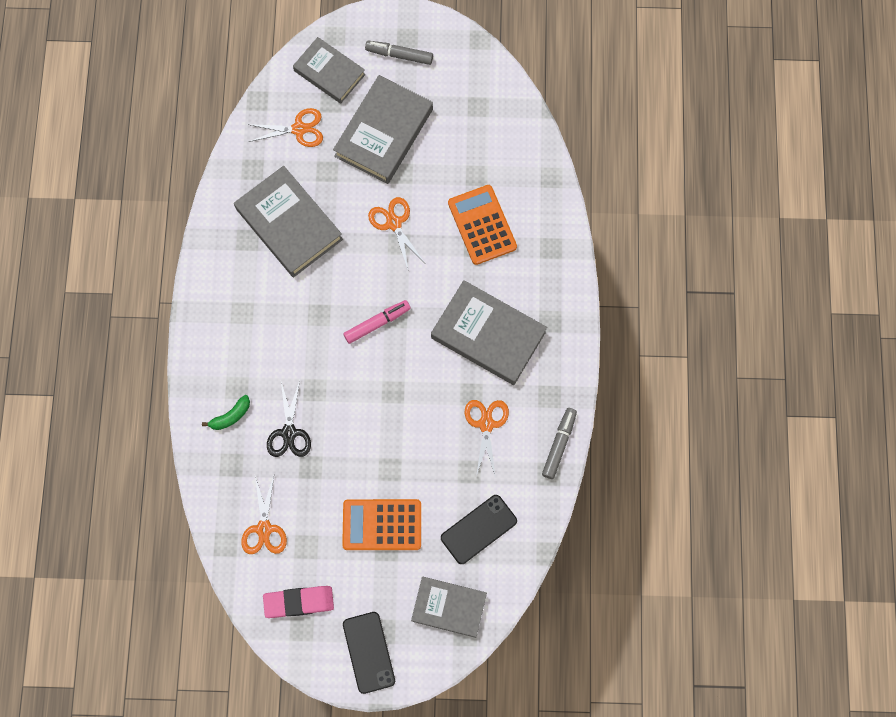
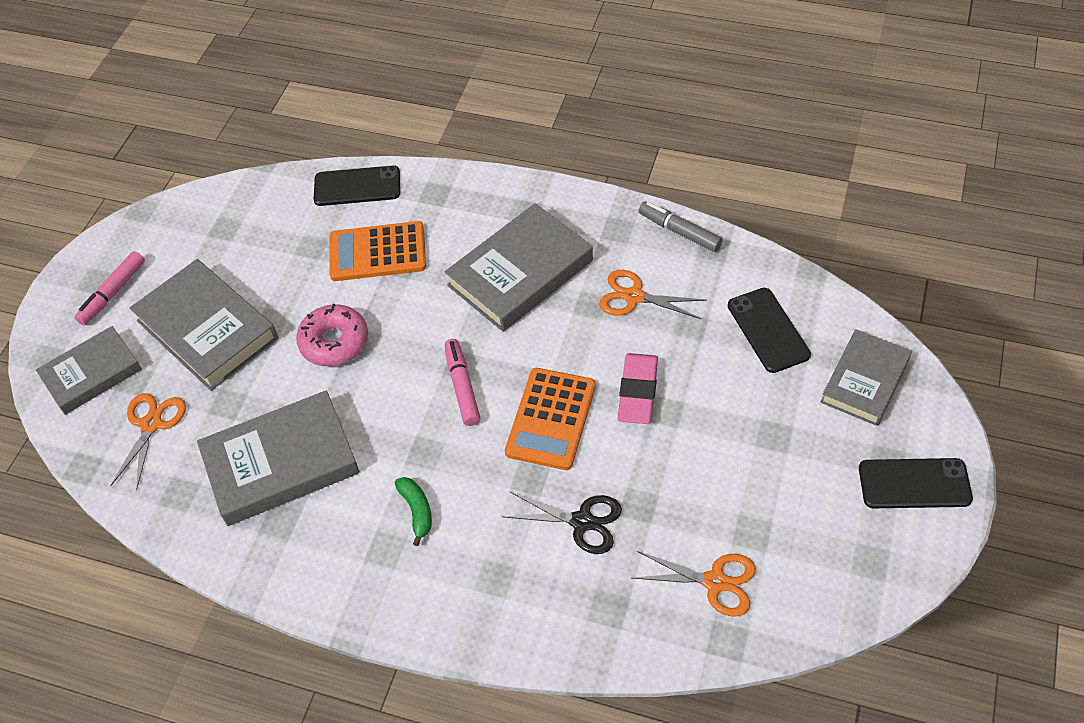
camera: 70 degrees left, 20 degrees down
(230, 416) = (535, 594): green banana -> green banana (417, 511)
(299, 602) = (831, 557): pink eraser -> pink eraser (637, 392)
(382, 525) = (740, 434): orange calculator -> orange calculator (551, 419)
(394, 223) = (334, 342): orange scissors -> pink donut
(399, 55) = (113, 293): grey marker -> pink marker
(543, 187) = (357, 186): none -> black phone

